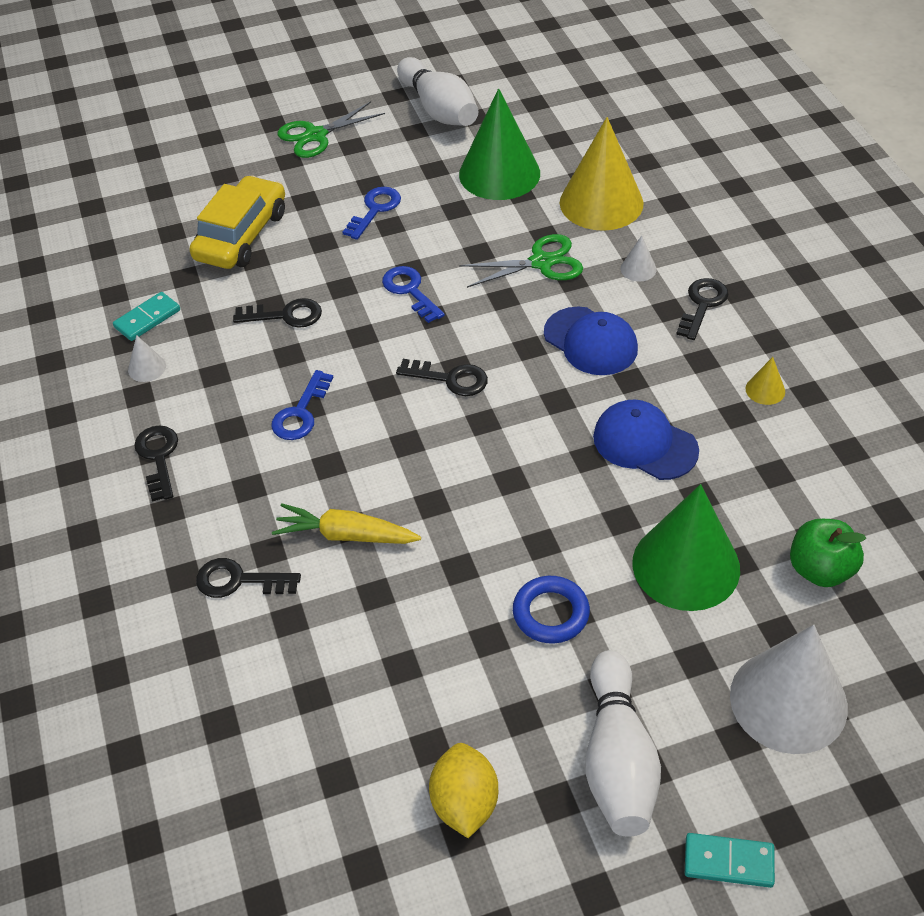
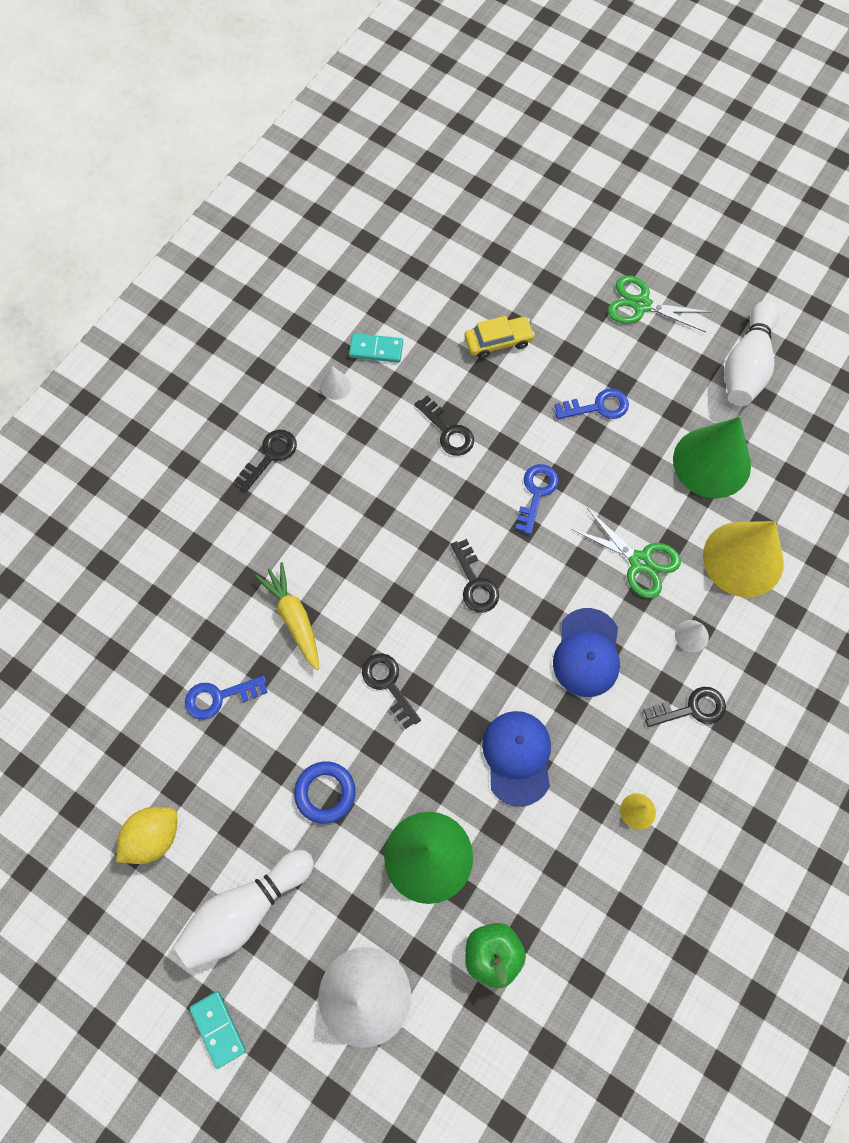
camera: 50 degrees right, 20 degrees up
(239, 581) = (214, 582): black key -> black key (388, 684)
(241, 235) = (498, 341): yellow car -> yellow car, size x0.62
(301, 413) = (371, 511): blue key -> blue key (219, 697)

